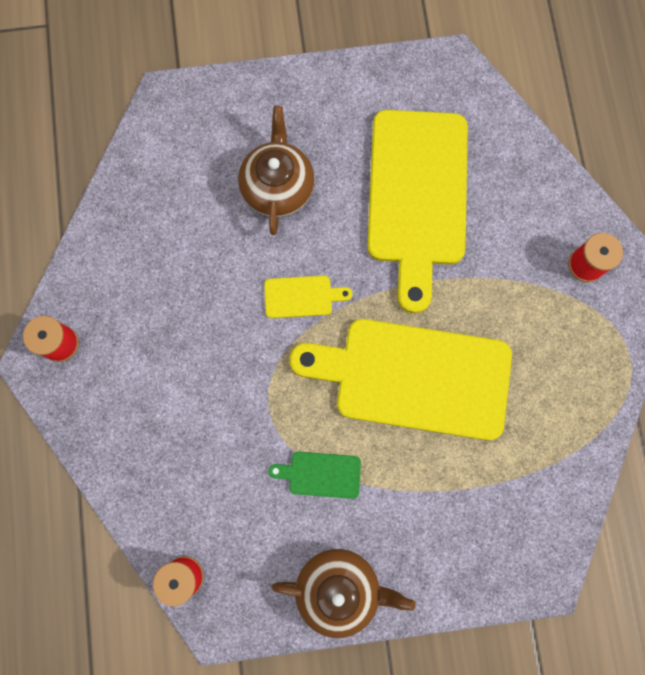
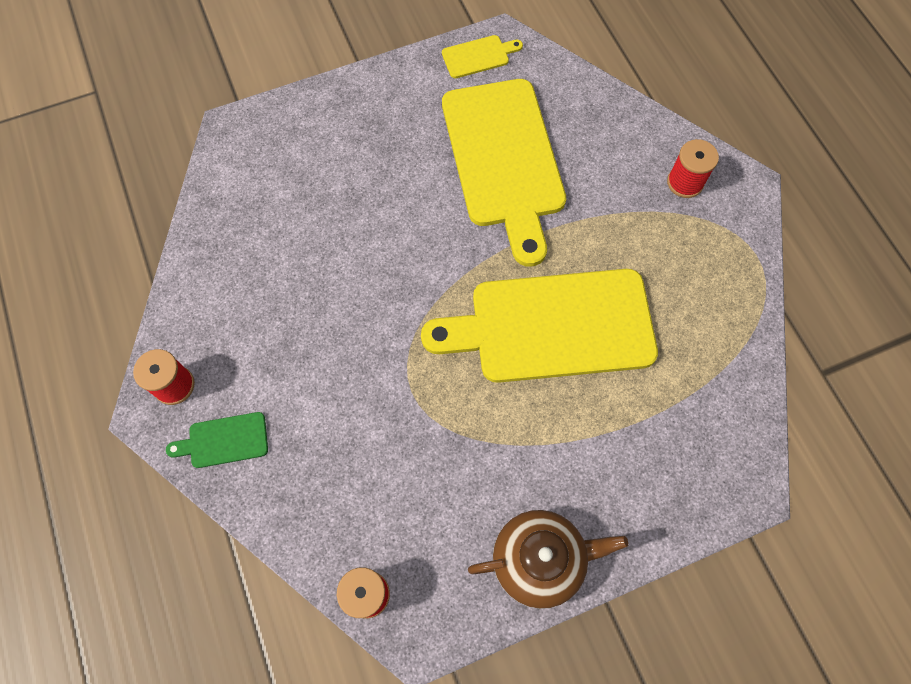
camera: 15 degrees left, 10 degrees down
(277, 186) = (364, 182): brown teapot -> none
(302, 296) = (417, 277): yellow cutting board -> yellow cutting board (478, 56)
(320, 474) = (485, 446): green cutting board -> green cutting board (224, 441)

